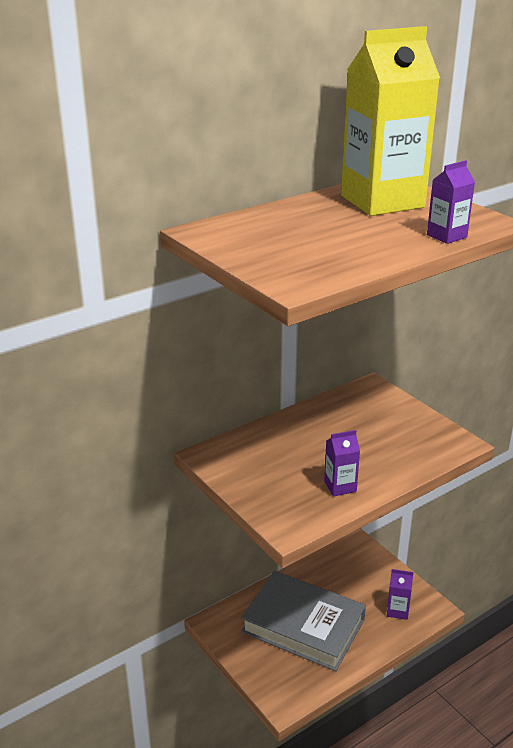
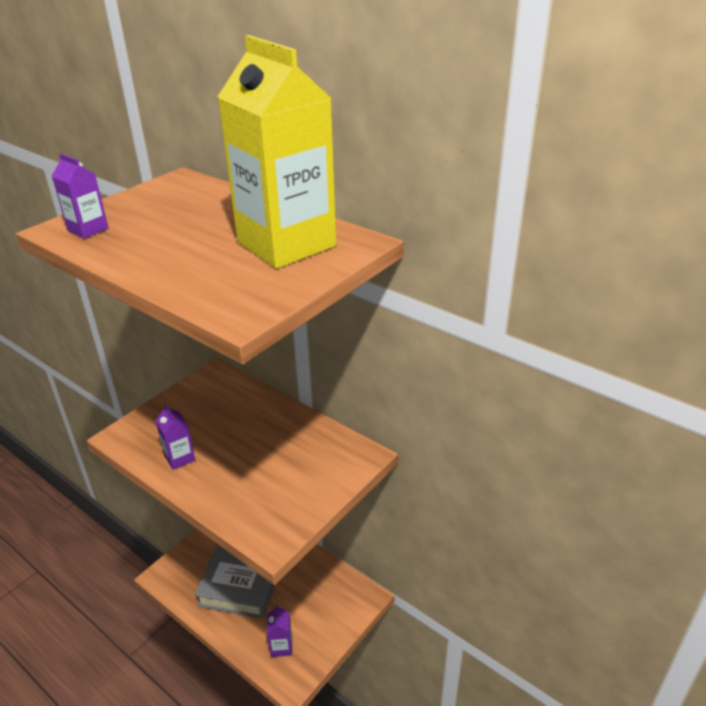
camera: 75 degrees right, 5 degrees up
(446, 236) = (185, 288): purple carton -> purple carton (88, 230)

